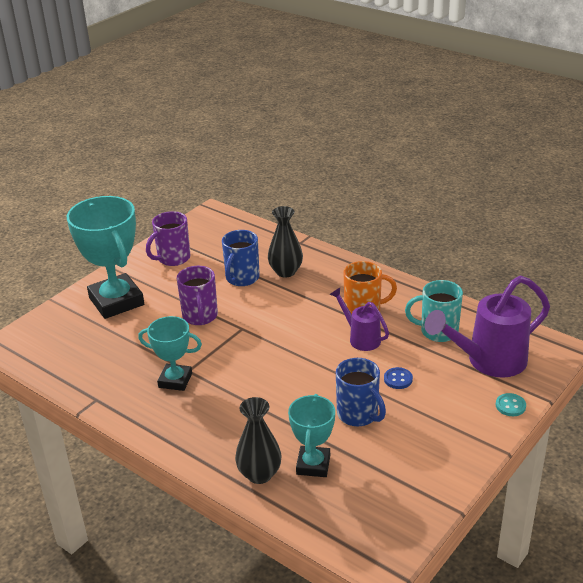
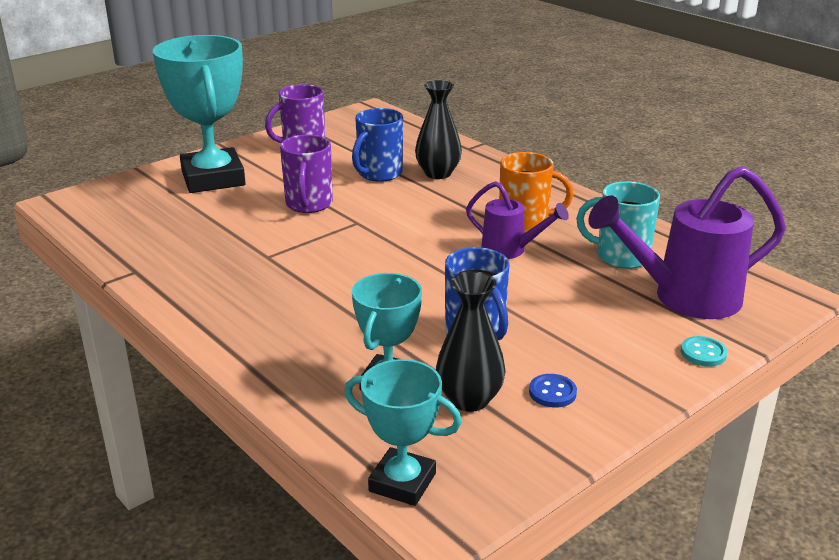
camera: 10 degrees right, 5 degrees down
(175, 380) = (245, 264): turquoise trophy -> turquoise trophy (402, 482)
(259, 474) = (308, 382): black vase -> black vase (469, 399)
(360, 338) = (510, 250): purple watering can -> purple watering can turned 150 degrees clockwise
(398, 379) = (546, 301): blue button -> blue button (552, 392)

